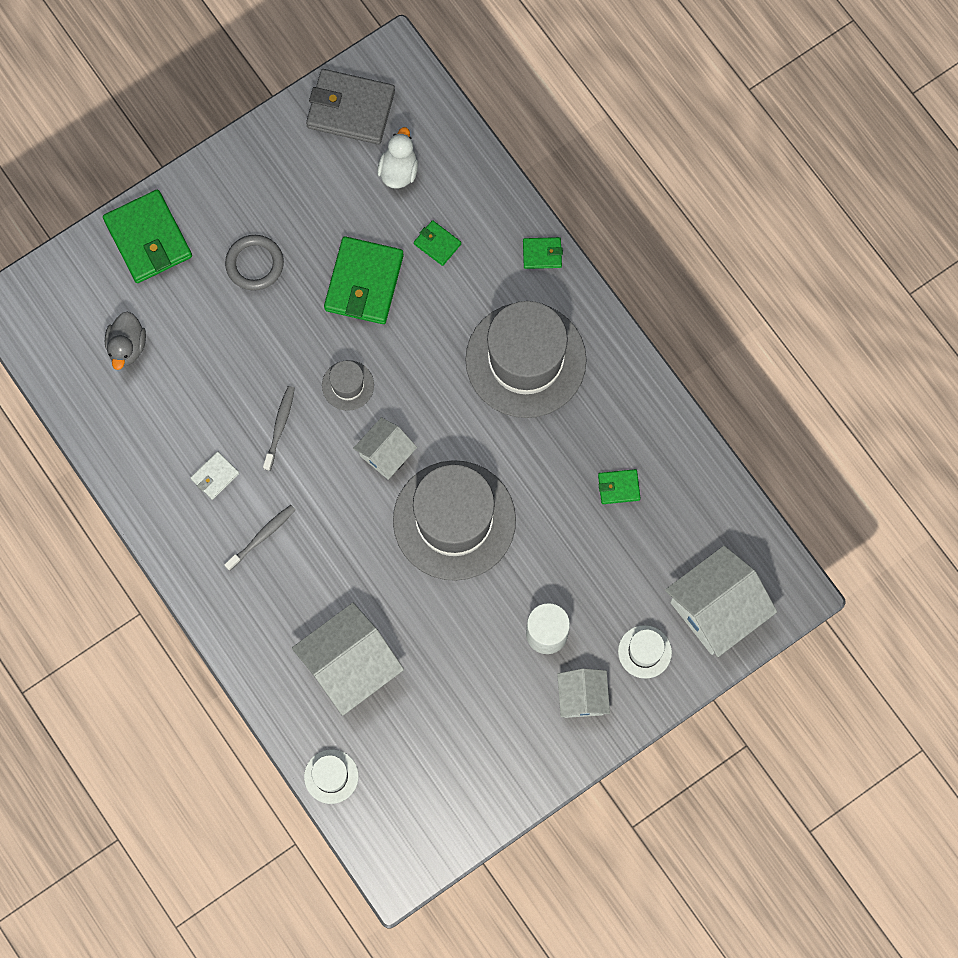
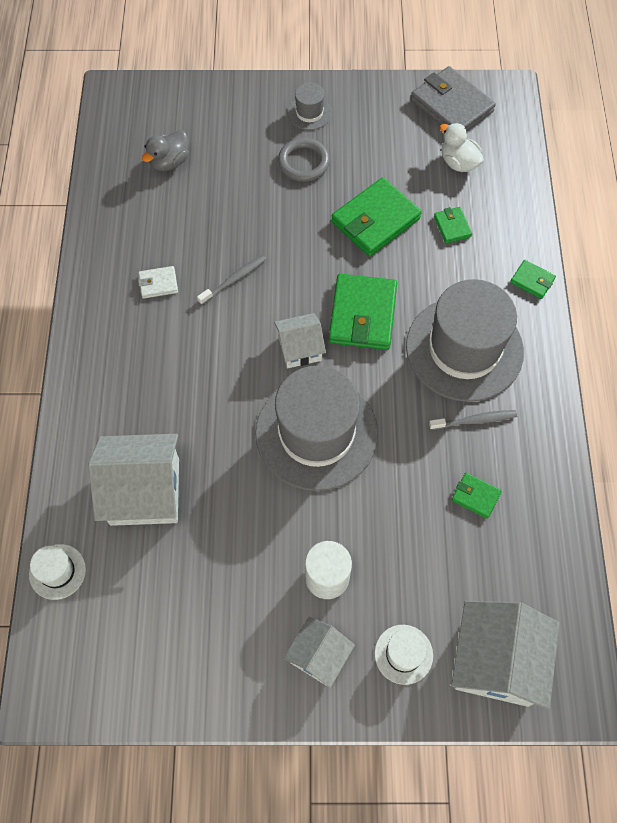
camera: 35 degrees right, 10 degrees down
(148, 239) = (241, 105): green wallet -> green wallet (362, 315)
(262, 536) = (157, 348): grey toothbrush -> grey toothbrush (474, 420)
(348, 385) = (308, 282): grey hat -> grey hat (309, 112)
(399, 170) = (458, 163): white duck -> white duck turned 90 degrees counterclockwise
(716, 609) = (496, 661): white house -> white house turned 75 degrees counterclockwise

